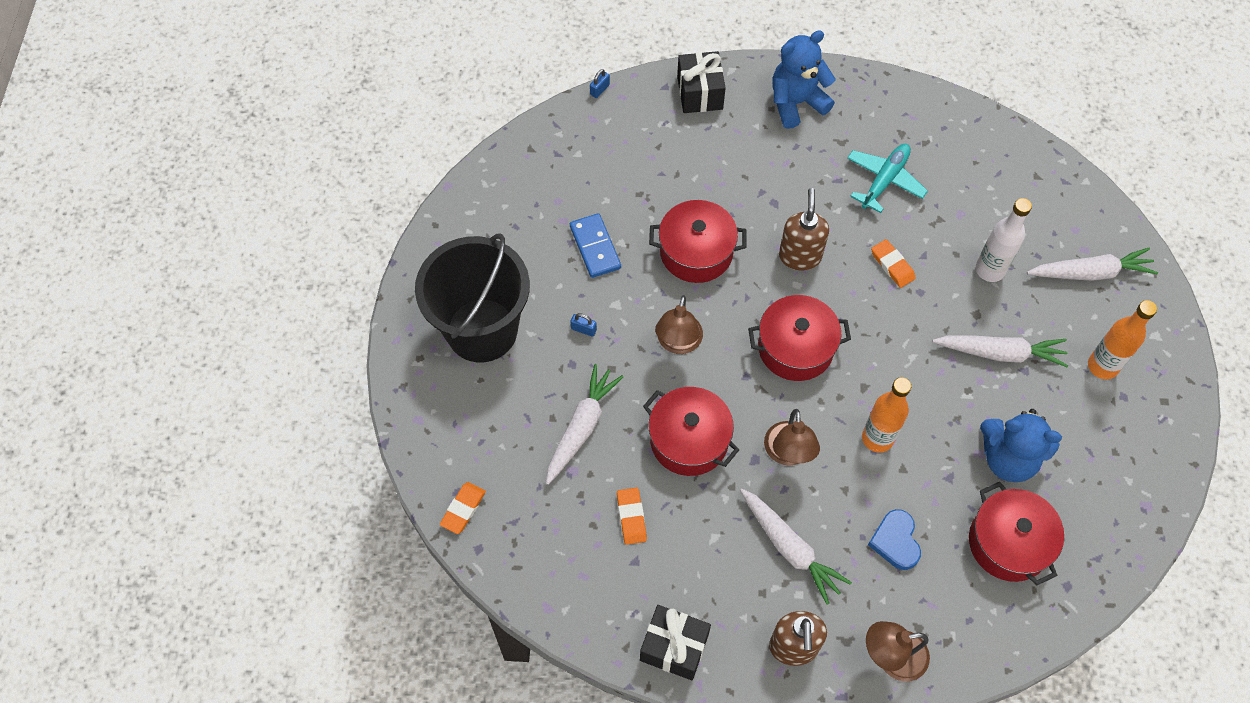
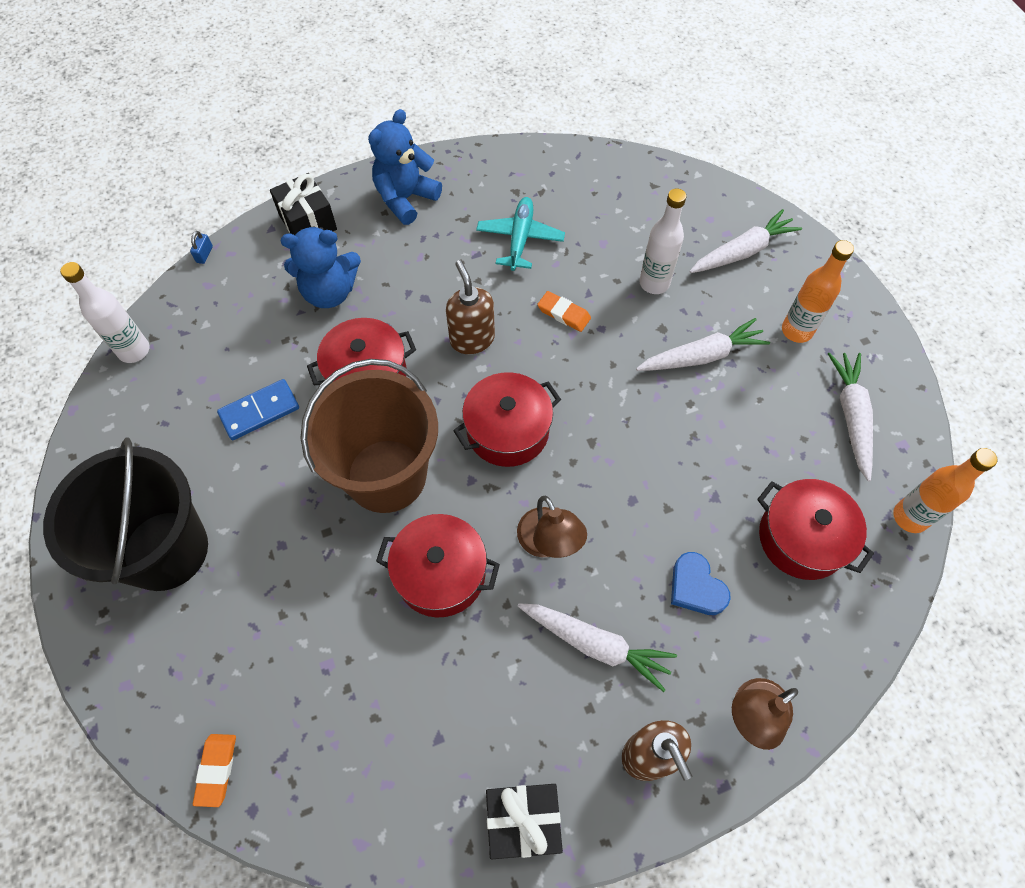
camera: 25 degrees left, 0 degrees up
(512, 154) = (134, 351): none -> white bottle
(582, 427) = (319, 611): white carrot -> white carrot (851, 416)
(583, 329) = (280, 502): blue padlock -> none
(595, 247) = (259, 411): blue domino -> blue domino turned 75 degrees counterclockwise
(631, 517) = (413, 689): orange eraser -> none
(678, 343) = (386, 475): brown lamp -> brown bucket
(877, 438) = (628, 488): orange bottle -> orange bottle (910, 517)
(1008, 458) = (759, 454): blue teddy bear -> blue teddy bear (329, 292)

